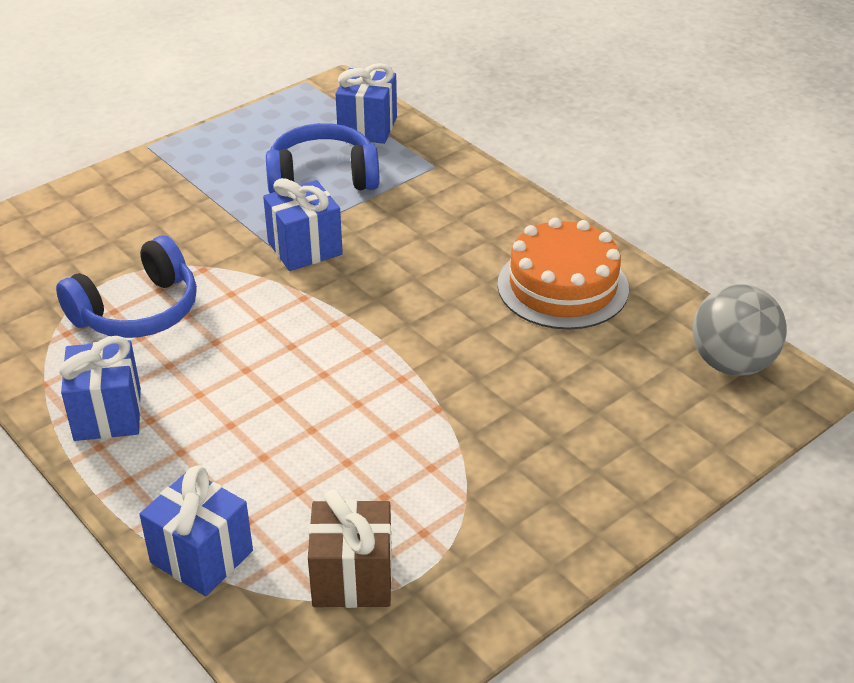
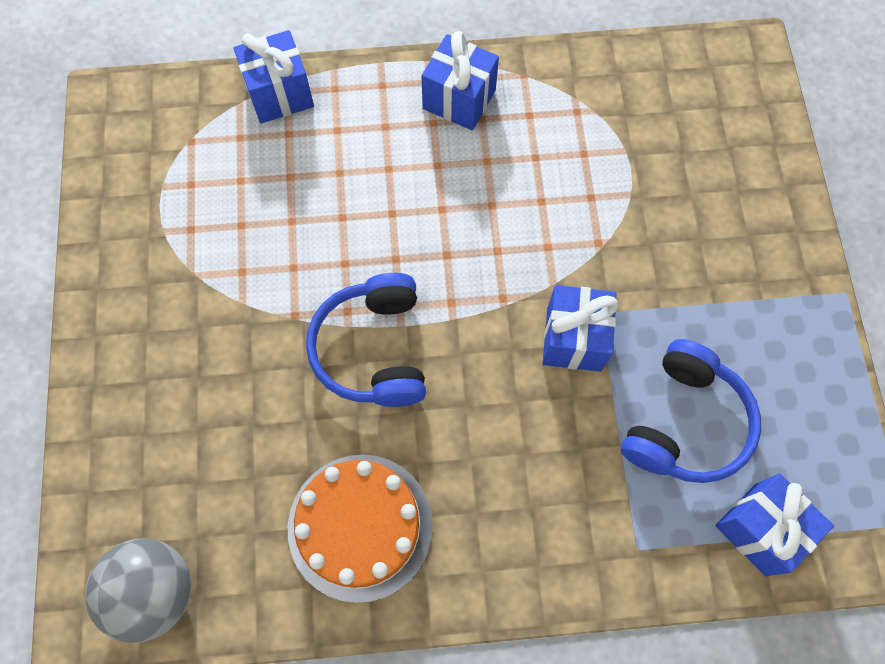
camera: 125 degrees right, 30 degrees up
(137, 311) = (571, 169): blue headphones -> blue headphones (373, 349)
(352, 578) = (191, 166): brown gift -> none

